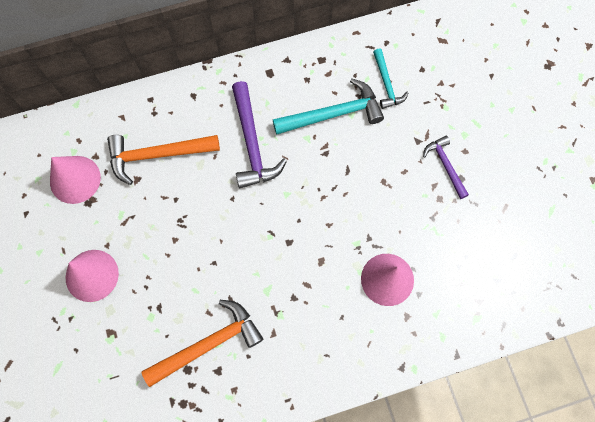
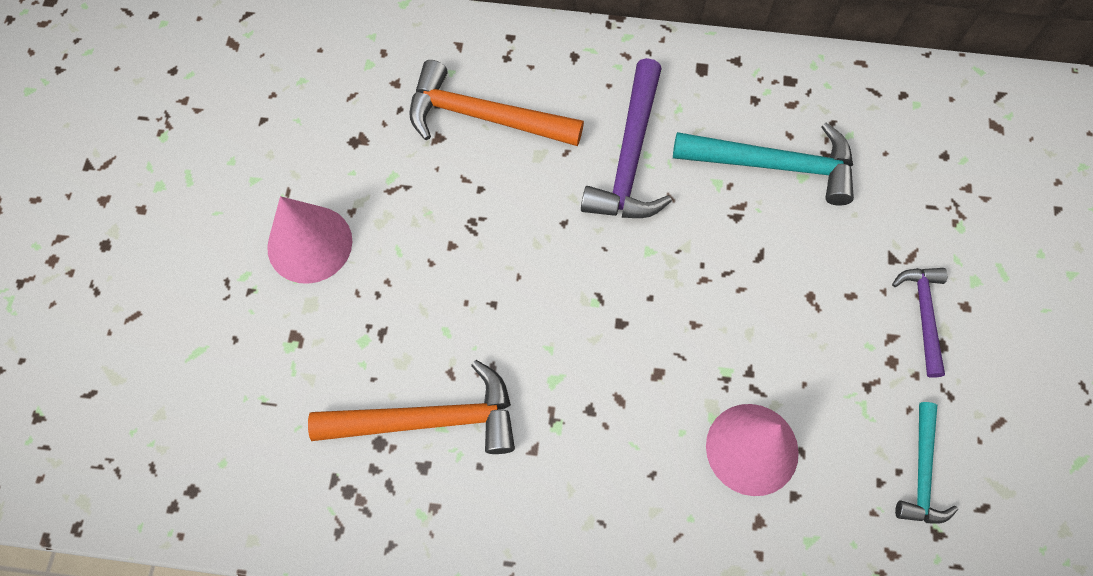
camera: 25 degrees right, 5 degrees down
(75, 179) = (352, 102): pink cone -> none
(386, 84) = (878, 154): turquoise hammer -> turquoise hammer (922, 472)

